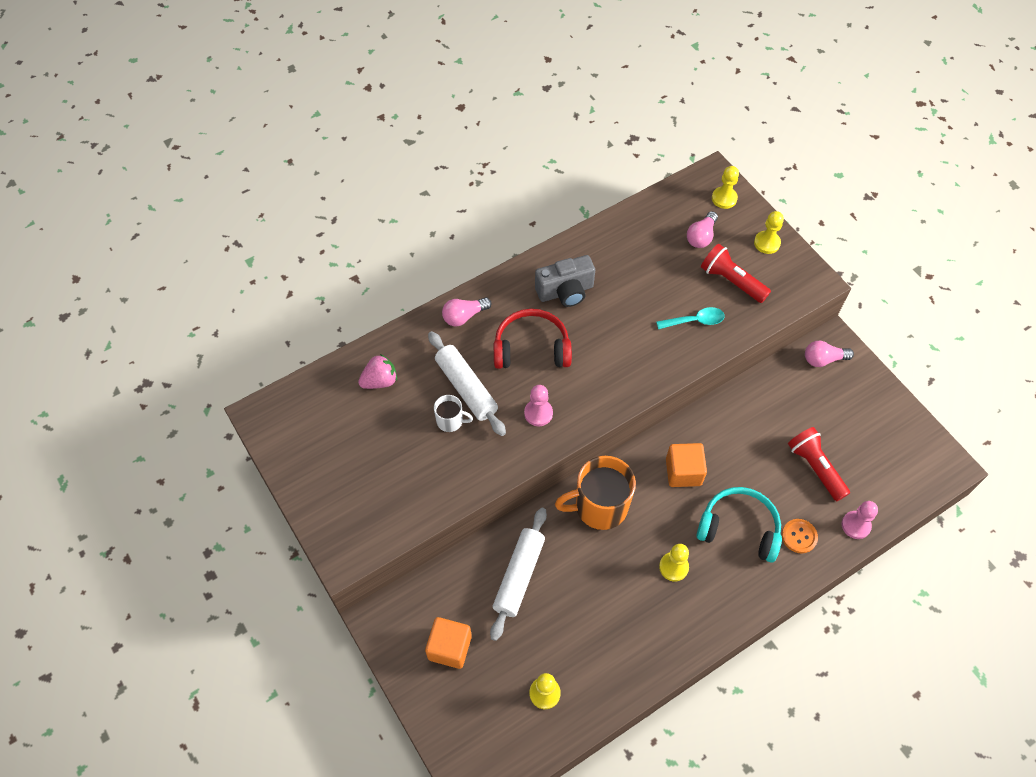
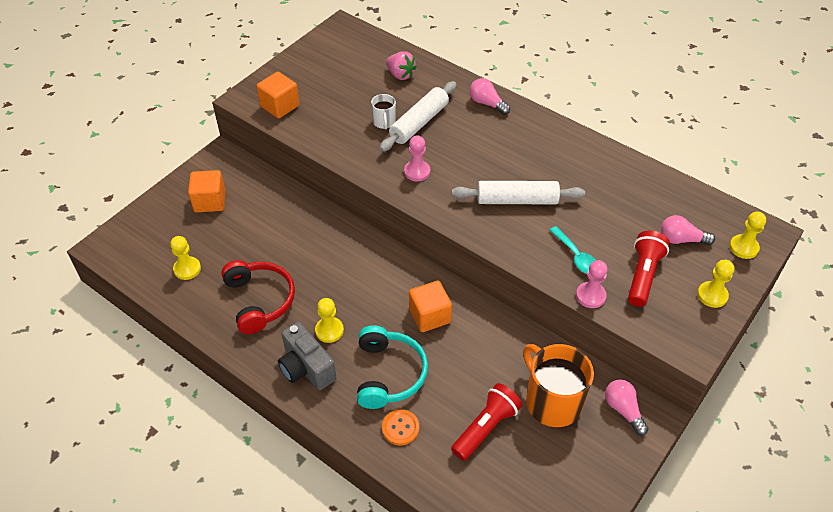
camera: 70 degrees right, 10 degrees down
(375, 520) = (280, 106): none -> orange cube
(519, 576) = (283, 226): white rolling pin -> white rolling pin (517, 200)
(531, 348) = (479, 151): red headphones -> red headphones (260, 300)
(565, 291) = (551, 158): grey camera -> grey camera (306, 368)
(599, 506) = (368, 263): orange mug -> orange mug (552, 401)
(855, 525) = (434, 479): pink pawn -> pink pawn (590, 296)

